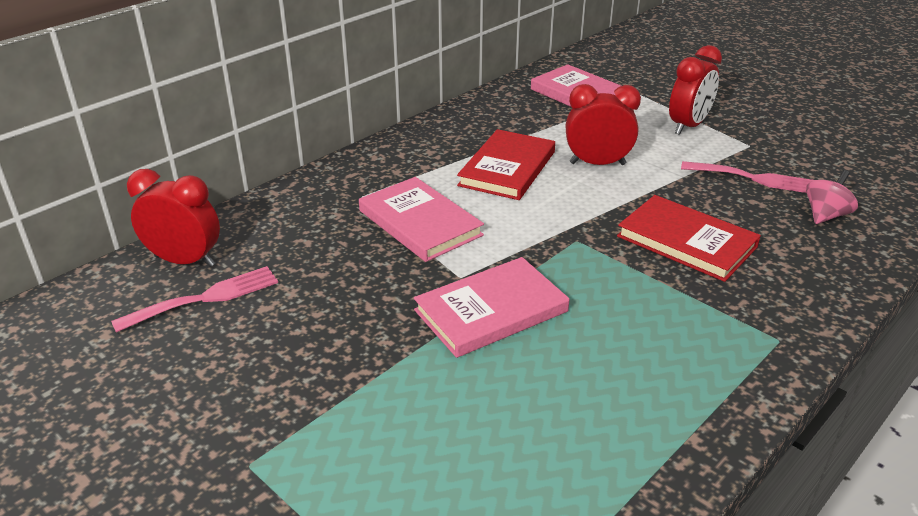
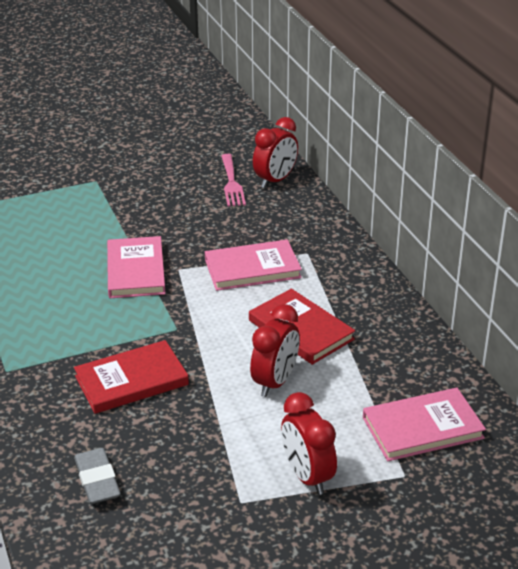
camera: 115 degrees right, 0 degrees up
(755, 178) = (182, 469): pink fork -> none
(825, 215) = (97, 480): pink spinning top -> grey eraser

